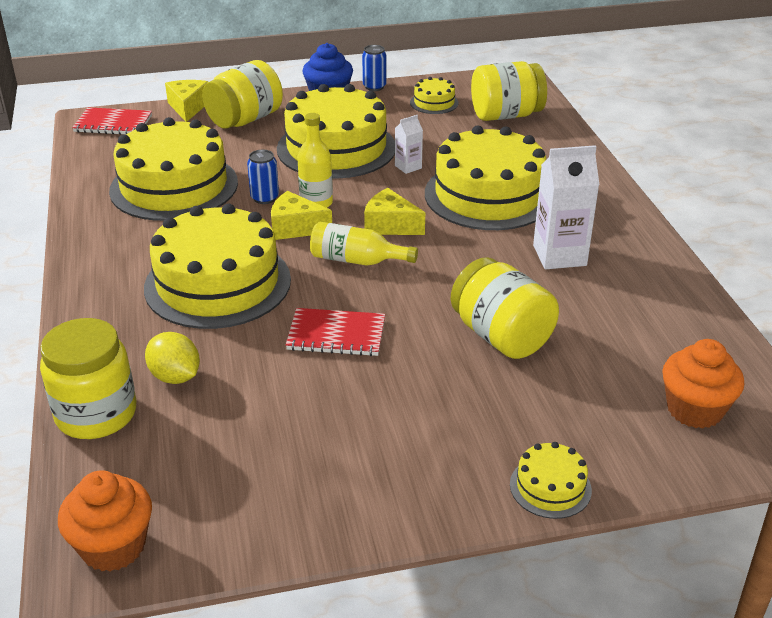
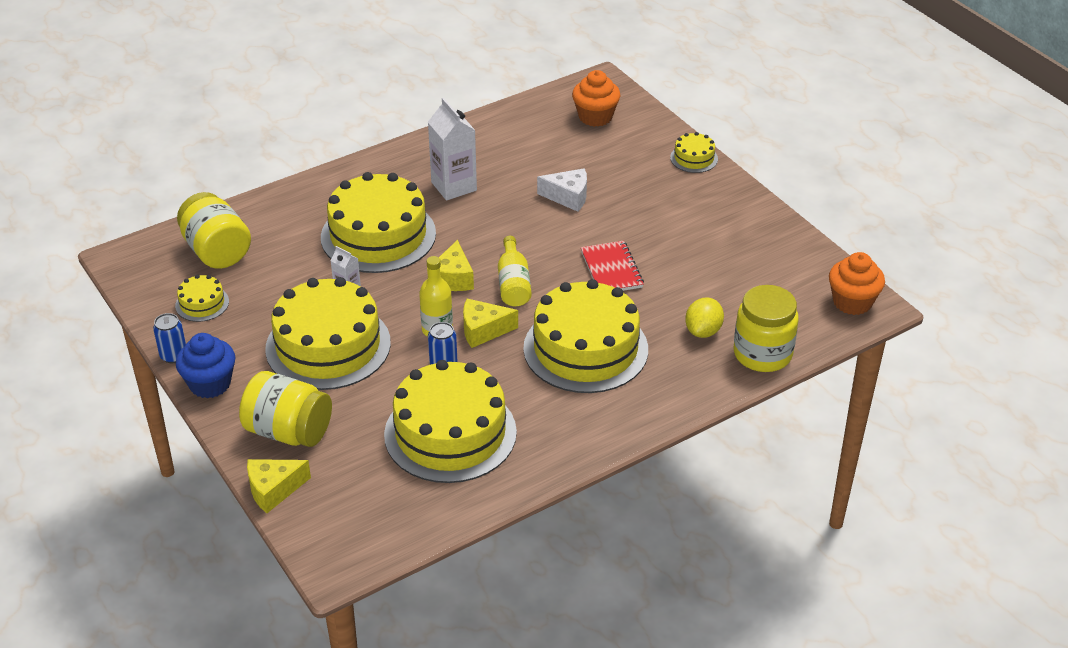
camera: 110 degrees left, 5 degrees up
(113, 124) = (337, 539): red notebook -> none
(295, 228) = (483, 330): yellow cheese -> yellow cheese turned 90 degrees clockwise
(501, 336) = (568, 197): yellow jar -> white cheese

